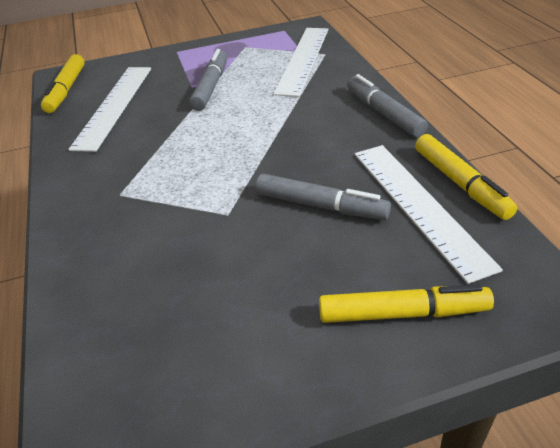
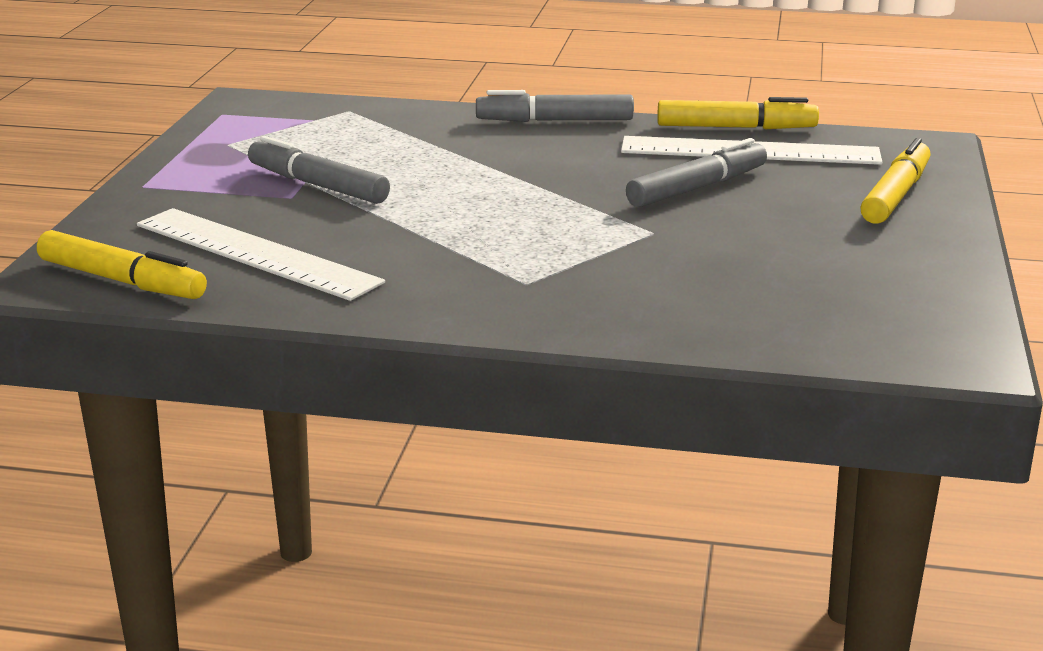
camera: 65 degrees left, 15 degrees down
(303, 59) = (342, 123): white ruler -> none

